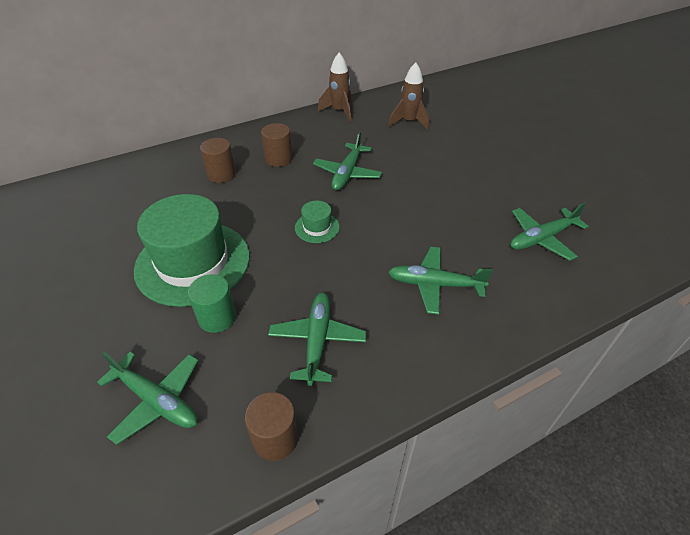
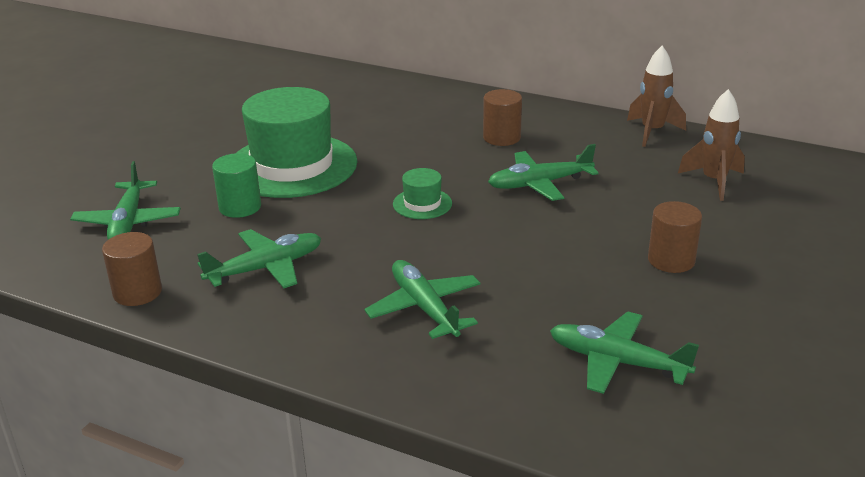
camera: 55 degrees right, 15 degrees down
(221, 174) = (430, 122): brown cylinder -> brown cylinder (671, 260)

